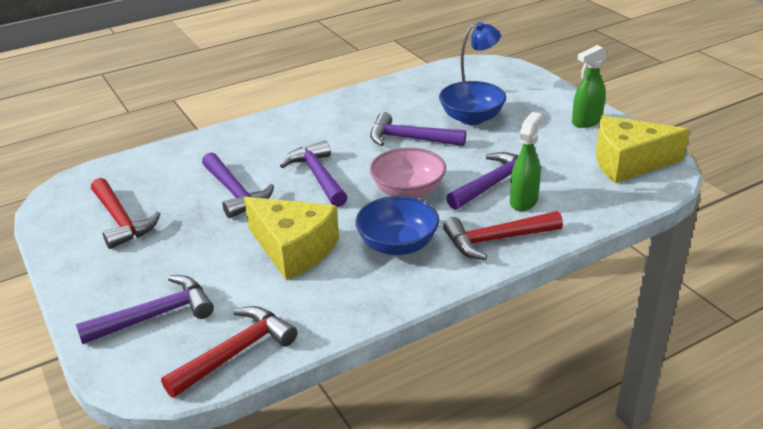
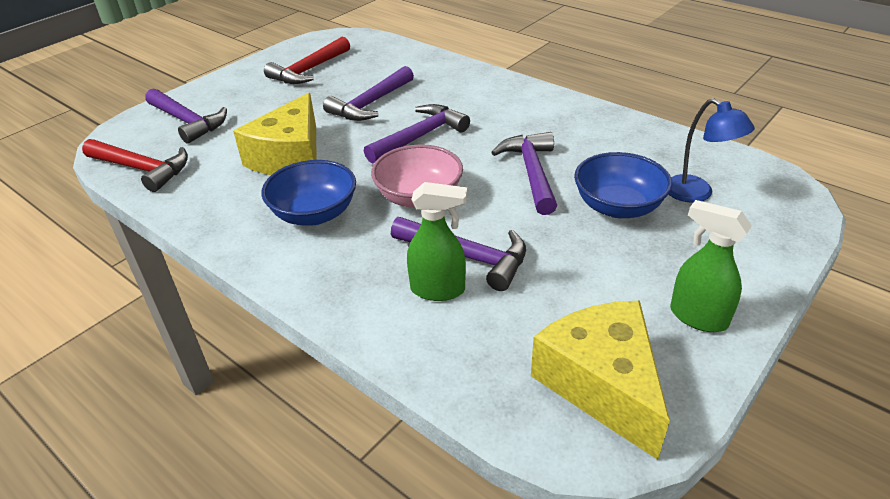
camera: 70 degrees right, 5 degrees up
(496, 240) = (344, 282): red hammer -> none

